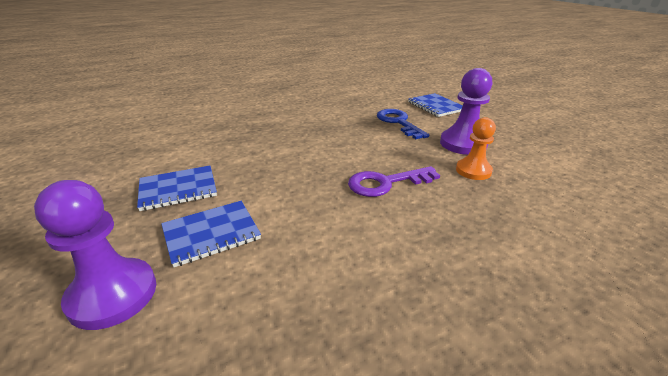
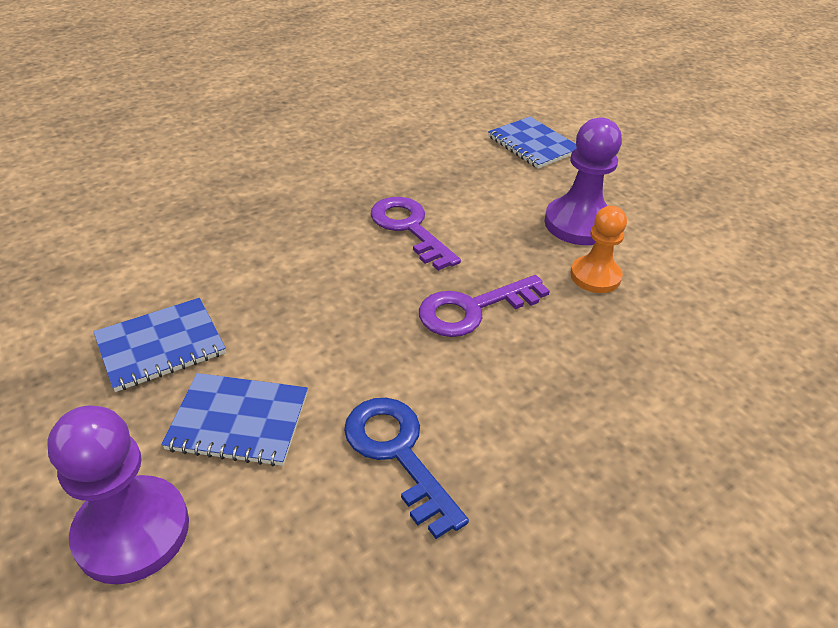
camera: 10 degrees left, 10 degrees up
(211, 234) = (238, 421): blue notebook -> blue notebook turned 45 degrees clockwise
(351, 141) = (410, 228): none -> purple key
(399, 122) = (478, 184): blue key -> blue key (398, 454)

